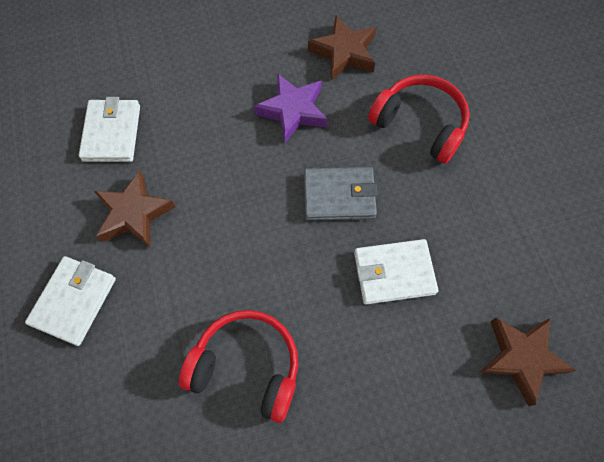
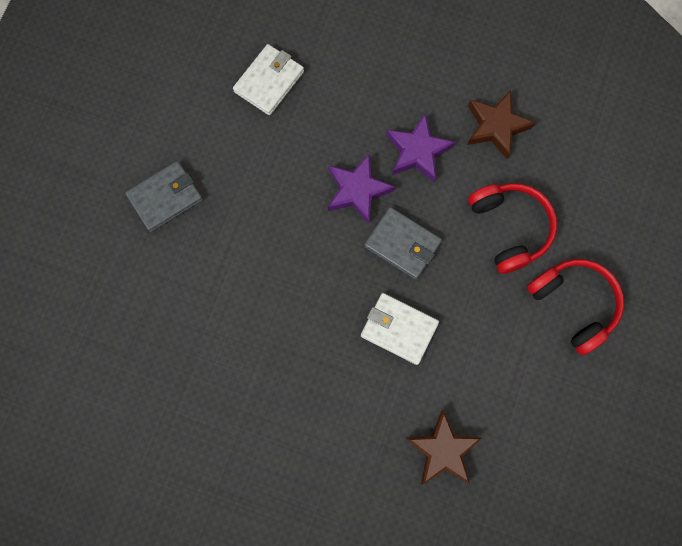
camera: 35 degrees right, 10 degrees up
(74, 301) = (165, 197): white wallet -> grey wallet
(134, 214) = (245, 158): brown star -> none
(246, 367) = (249, 323): red headphones -> red headphones (573, 304)
(263, 176) = (357, 191): none -> purple star

